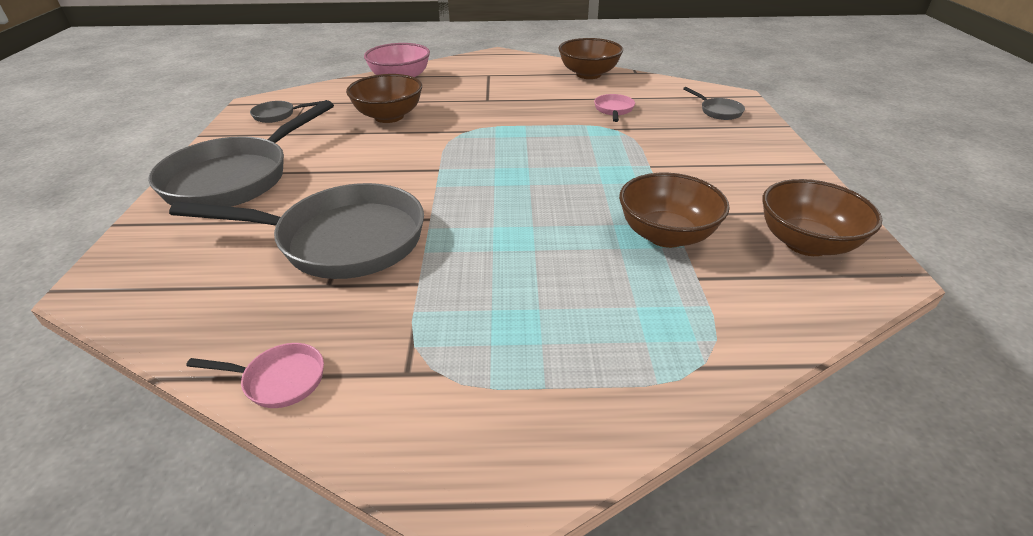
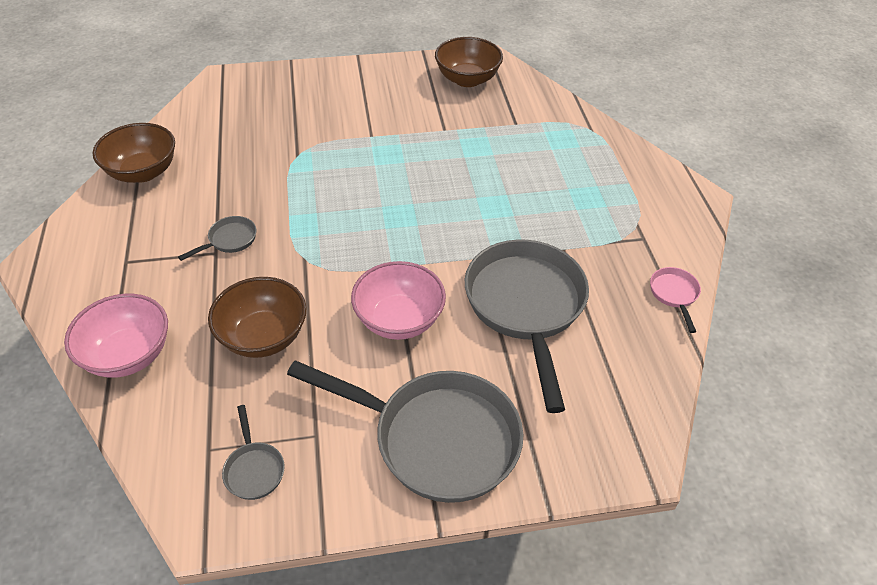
camera: 100 degrees left, 10 degrees up
(371, 168) = (399, 320): none -> pink bowl
(614, 110) = (252, 154): pink pan -> none
(666, 235) = (472, 133): brown bowl -> none
(718, 111) = (259, 91): grey pan -> grey pan (229, 240)

